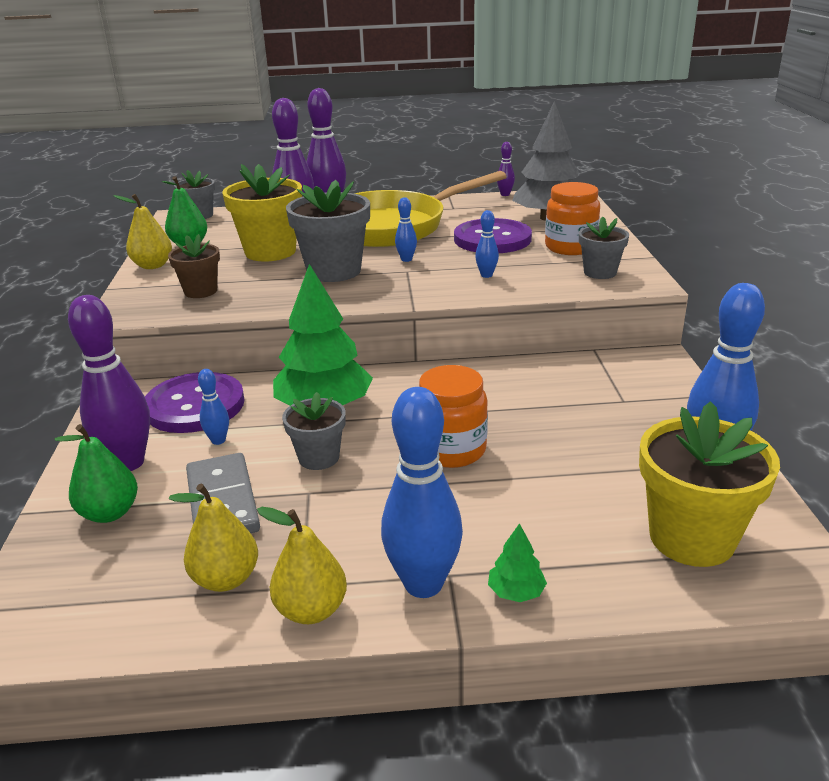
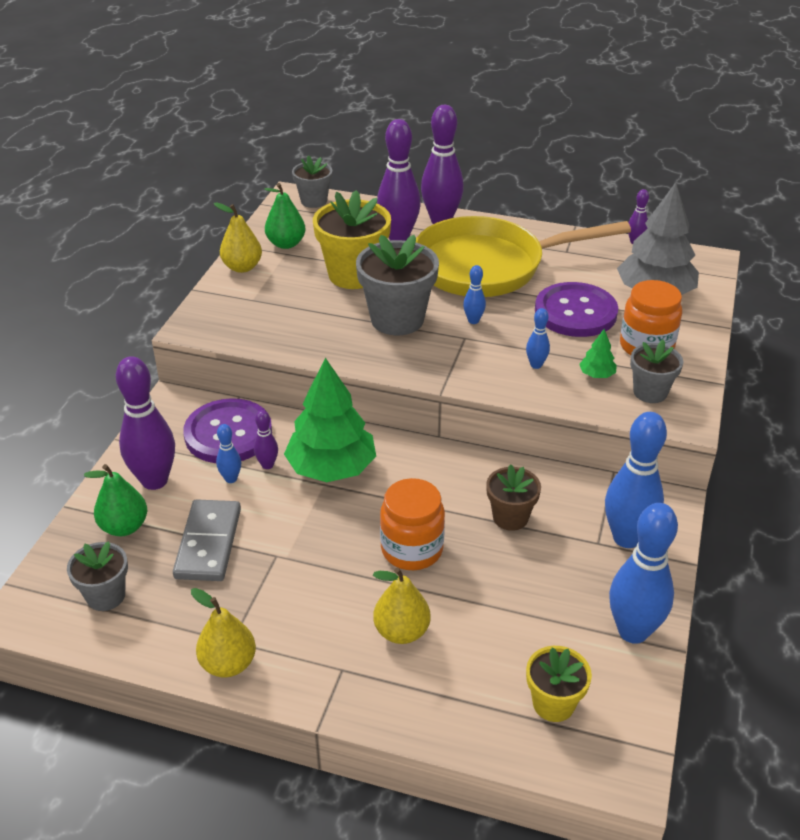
camera: 20 degrees right, 10 degrees up
(200, 291) = (268, 315): brown flower pot -> brown flower pot (510, 517)
(226, 579) = (181, 616): yellow pear -> yellow pear (401, 631)
(253, 420) = (267, 465): none -> purple bowling pin
(319, 457) = (301, 522): grey flower pot -> grey flower pot (106, 596)
(423, 584) = (318, 670): blue bowling pin -> blue bowling pin (626, 538)
(516, 592) = (382, 702): green tree -> green tree (596, 375)
(691, 538) = (553, 704): yellow flower pot -> yellow flower pot, size x0.58

